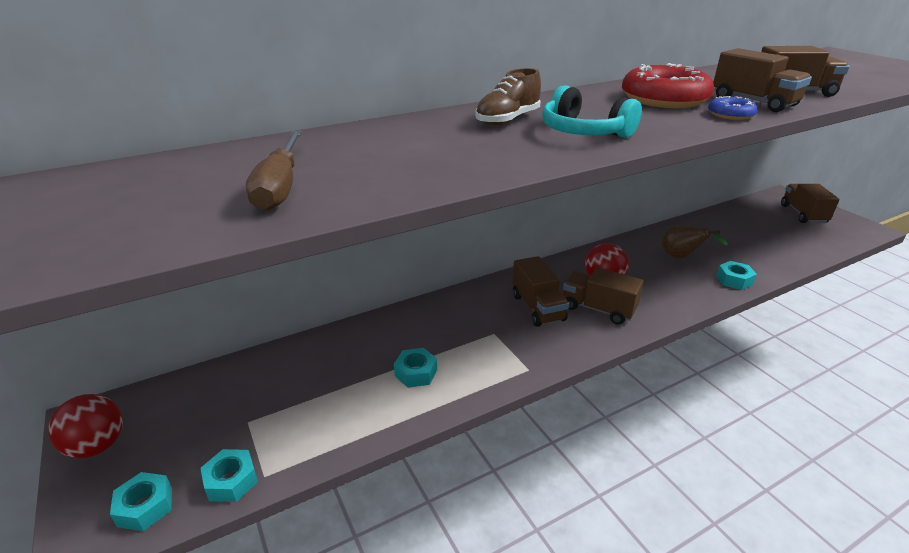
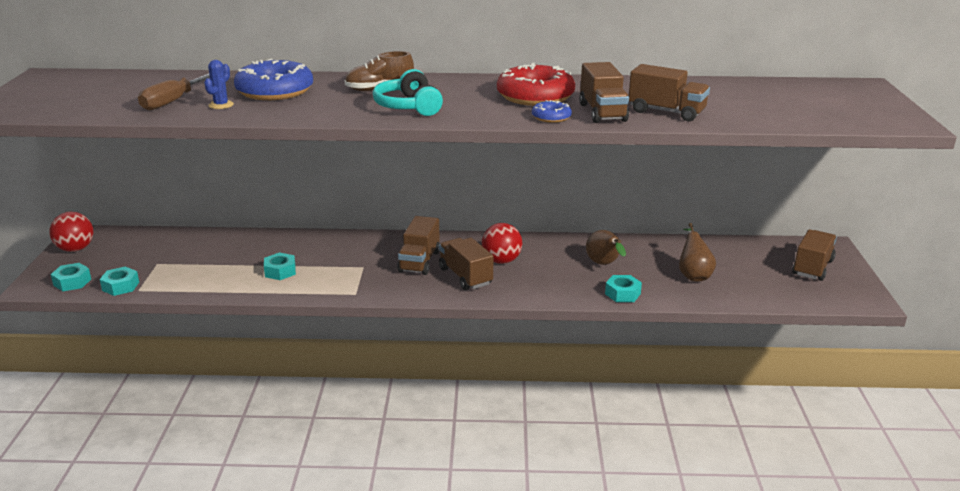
camera: 30 degrees right, 5 degrees down
(361, 178) = (221, 105): none -> blue cactus
(394, 146) = (275, 91): none -> blue donut
(750, 245) = (693, 275): none -> brown pear

